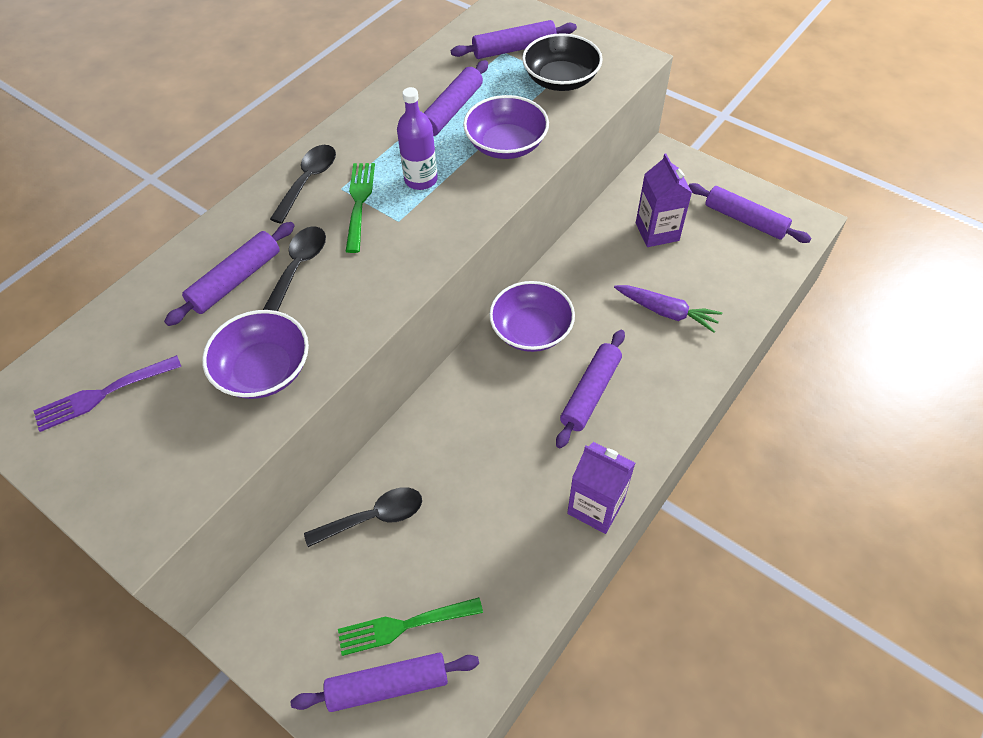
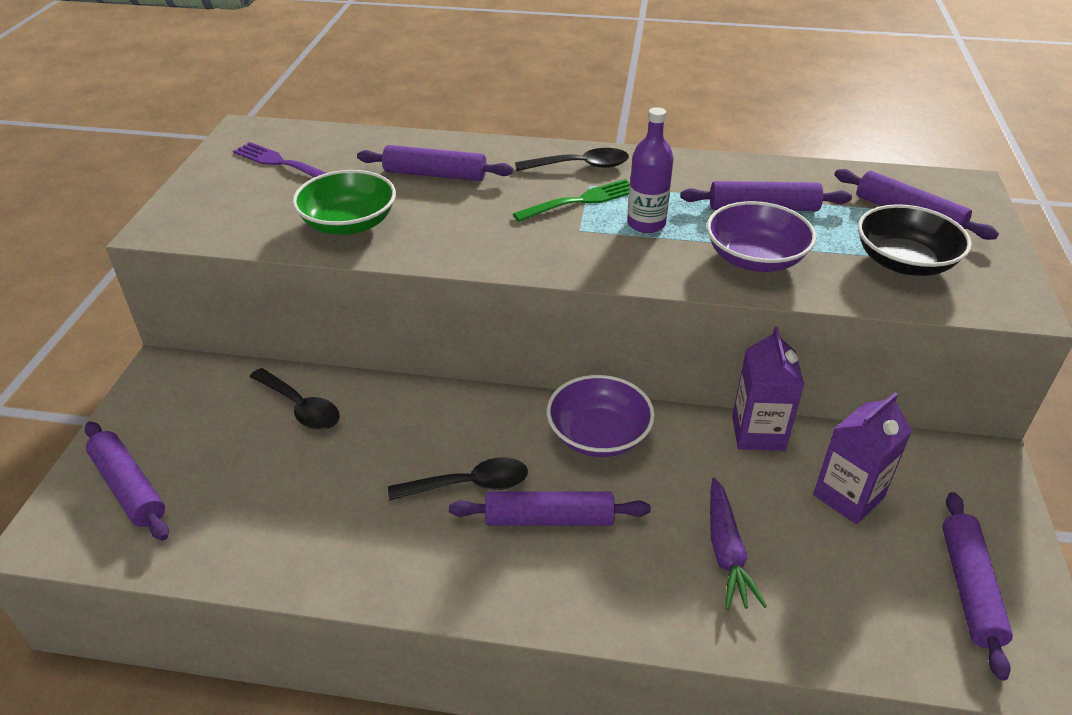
camera: 60 degrees right, 15 degrees down
(264, 370) = (349, 223): purple bowl -> green bowl
(298, 268) = (473, 198): black spoon -> black spoon (469, 484)
(404, 625) = (193, 474): green fork -> none
(596, 506) = (397, 580): purple carton -> purple carton (758, 433)

